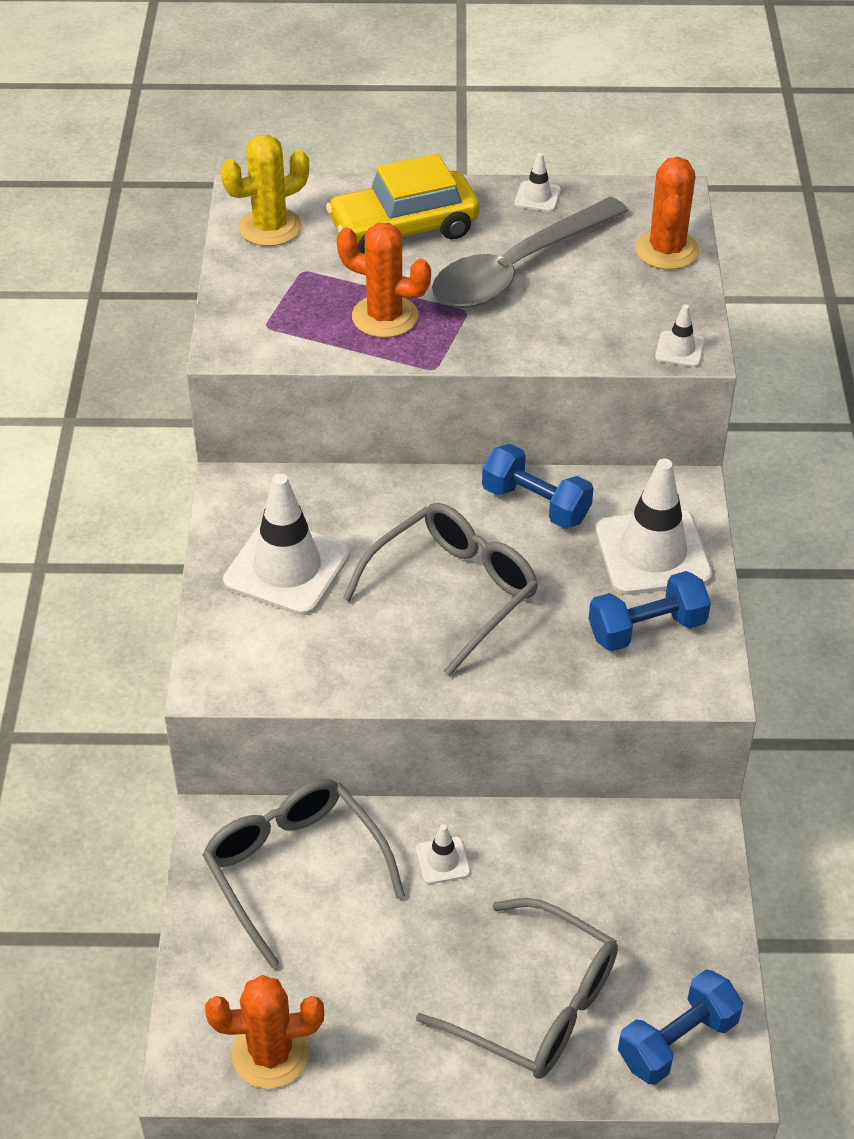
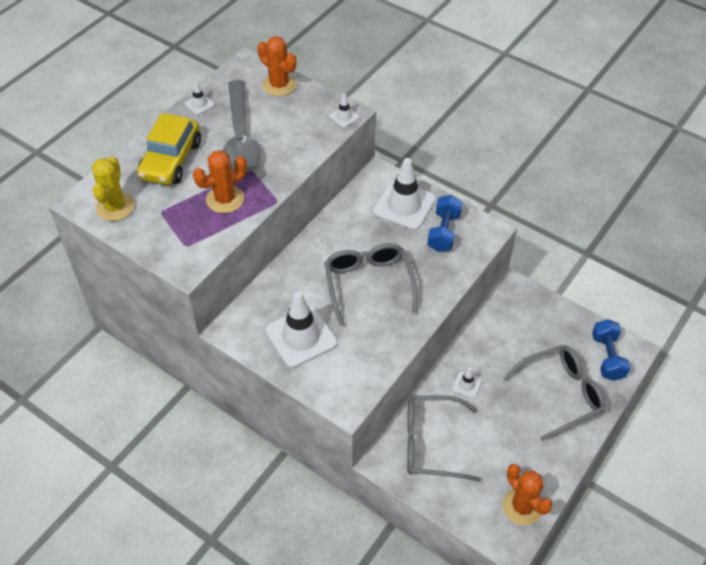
camera: 55 degrees left, 5 degrees up
(270, 1053) = (522, 506): orange cactus -> orange cactus turned 60 degrees counterclockwise
(536, 504) = (342, 227): blue dumbbell -> none

